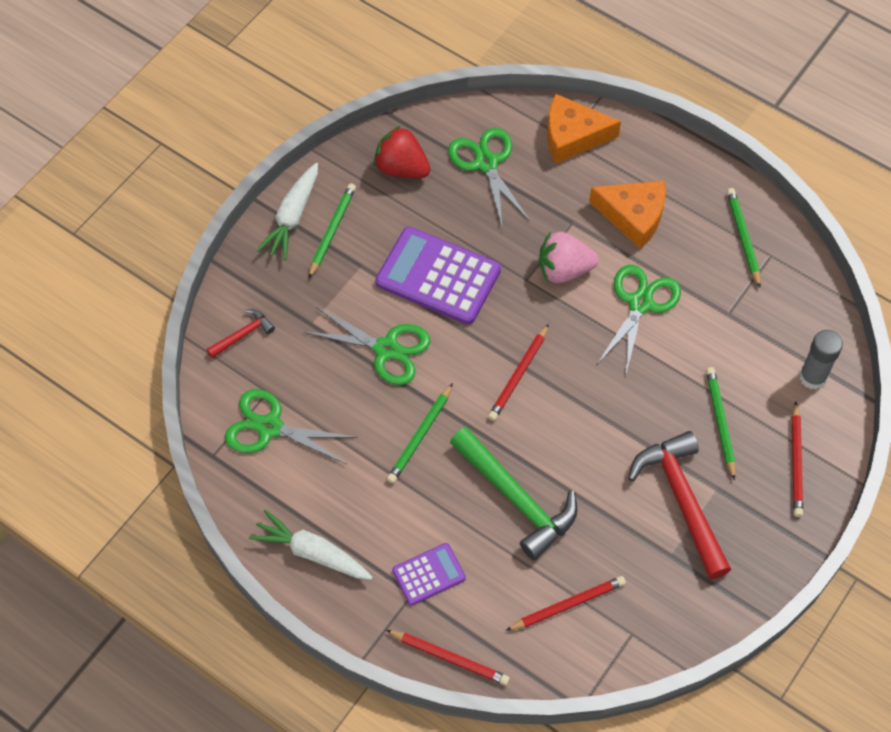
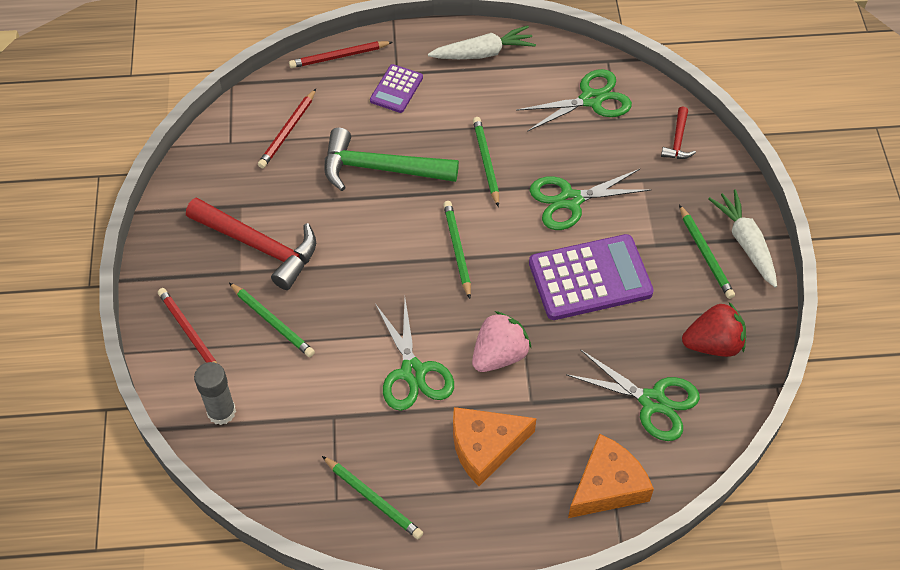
camera: 140 degrees right, 5 degrees down
(518, 375) = (457, 249): red pencil -> green pencil

